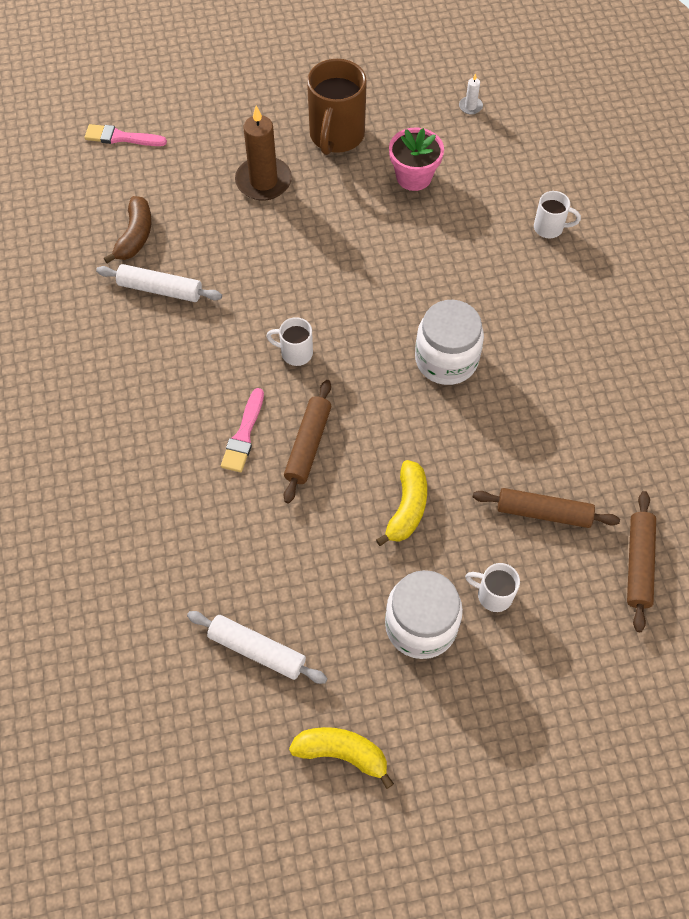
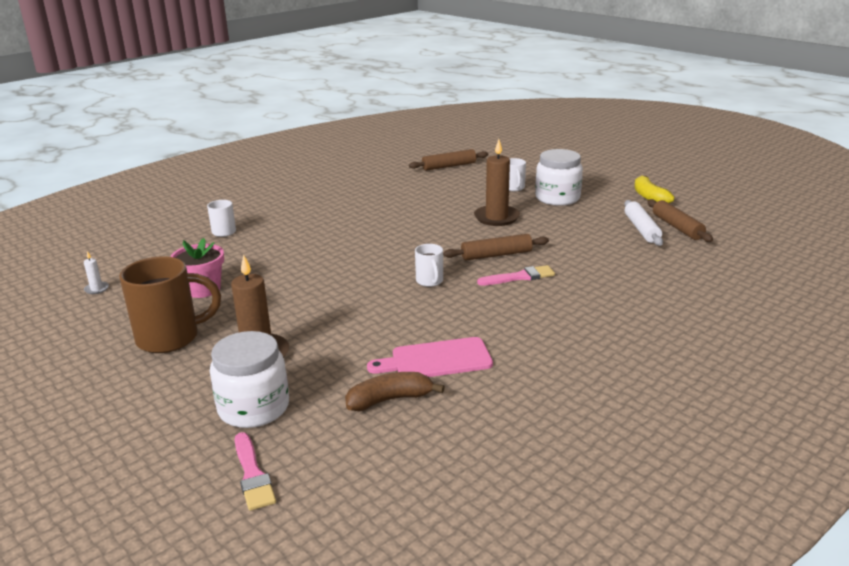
camera: 120 degrees left, 35 degrees down
(160, 289) = (436, 360): white rolling pin -> pink cutting board
(407, 508) = (496, 218): yellow banana -> brown candle
(446, 359) = (375, 234): white jar -> white jar (253, 408)
(543, 512) = (449, 188): brown rolling pin -> brown rolling pin (677, 227)

